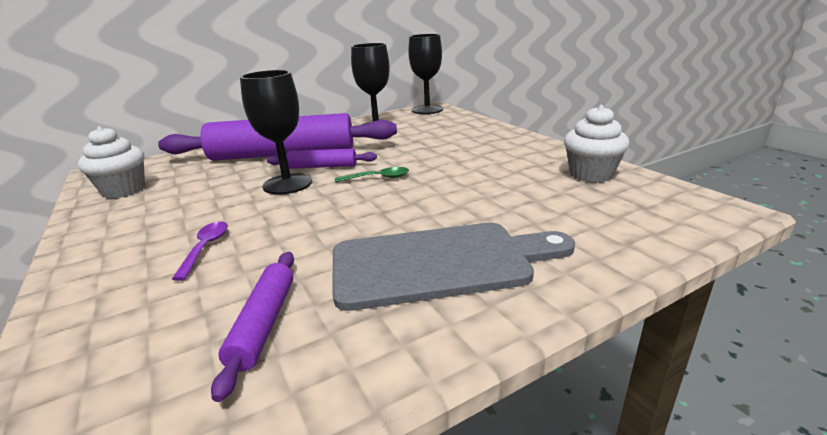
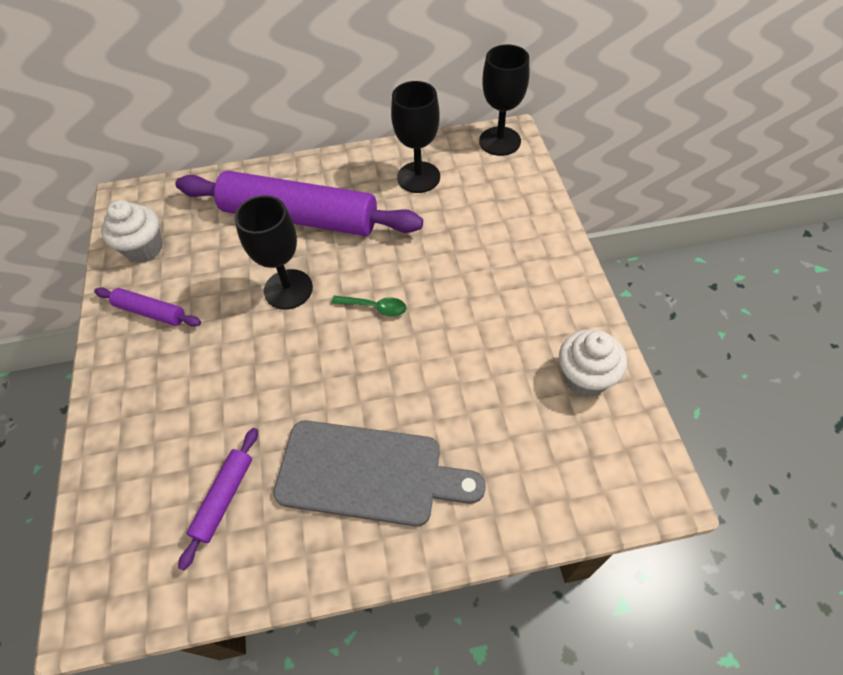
camera: 20 degrees right, 30 degrees up
(205, 248) = (200, 382): purple spoon -> none
(323, 166) = (331, 262): purple rolling pin -> purple rolling pin (150, 312)

